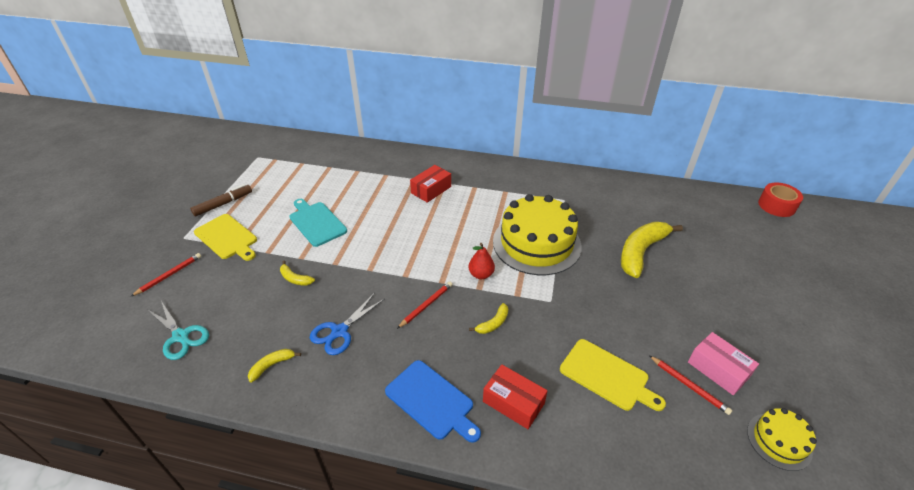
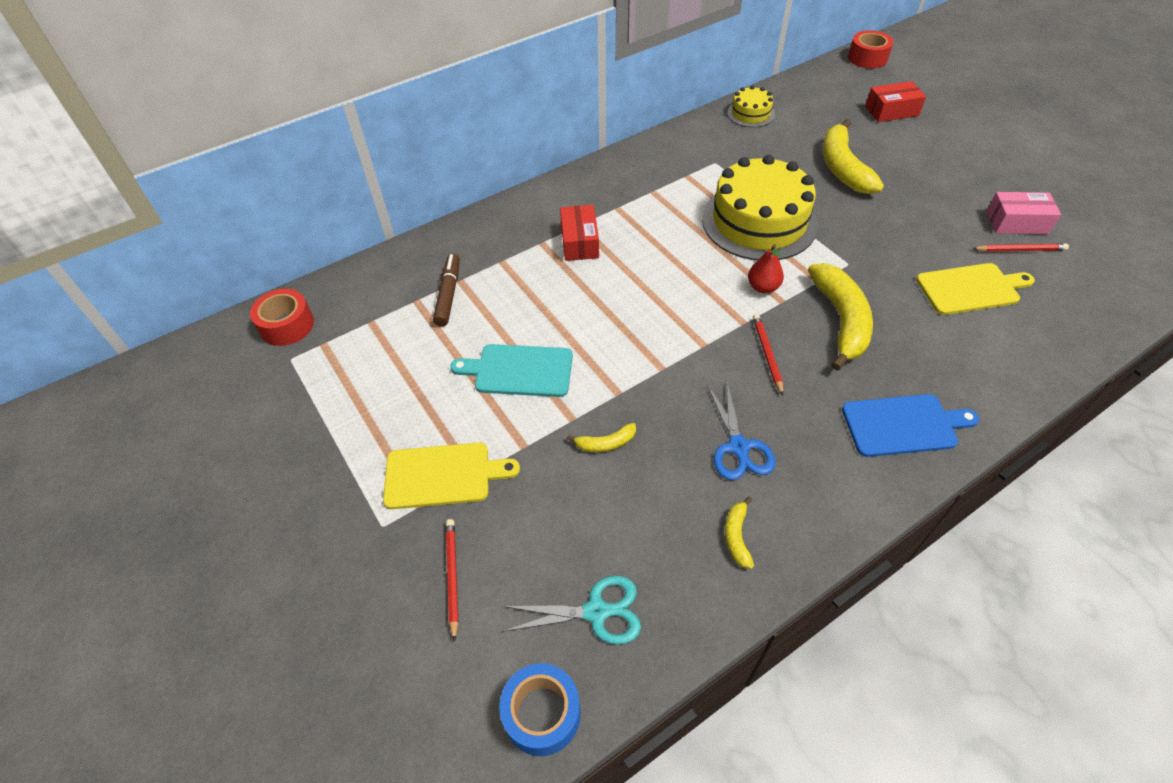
camera: 45 degrees left, 10 degrees up
(107, 350) = (542, 713): none -> blue tape
(223, 204) = (358, 446): brown marker -> brown marker (448, 294)
(276, 144) = (287, 325): none -> red tape
(493, 323) = (841, 320): yellow banana -> yellow banana, size x2.19
(513, 402) = (952, 368): red box -> red box (891, 111)
(779, 441) = (1108, 243): yellow cake -> yellow cake (750, 114)

